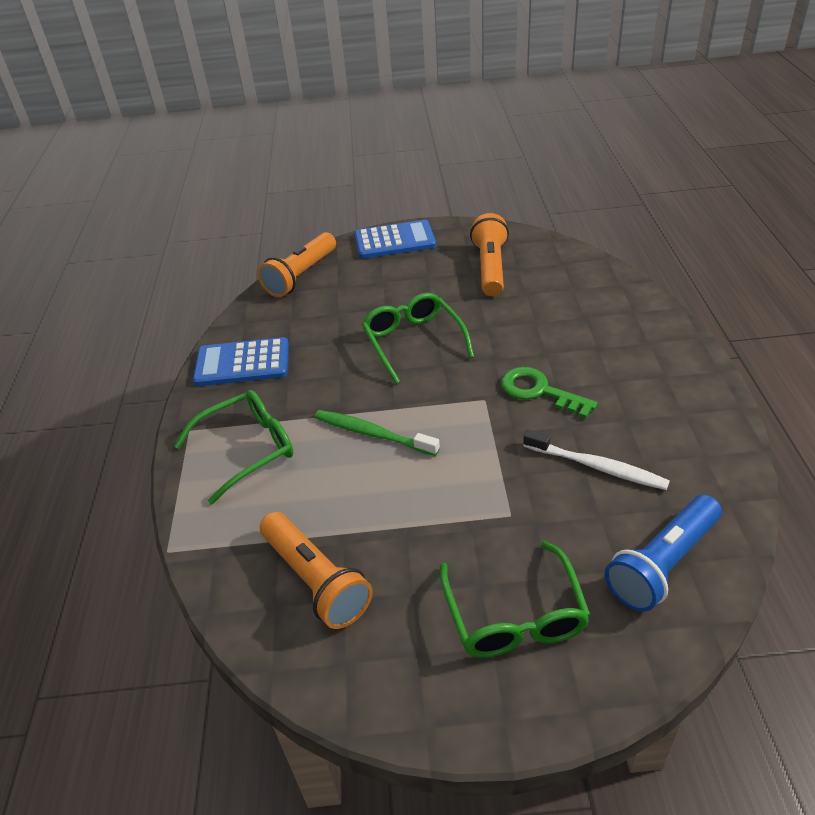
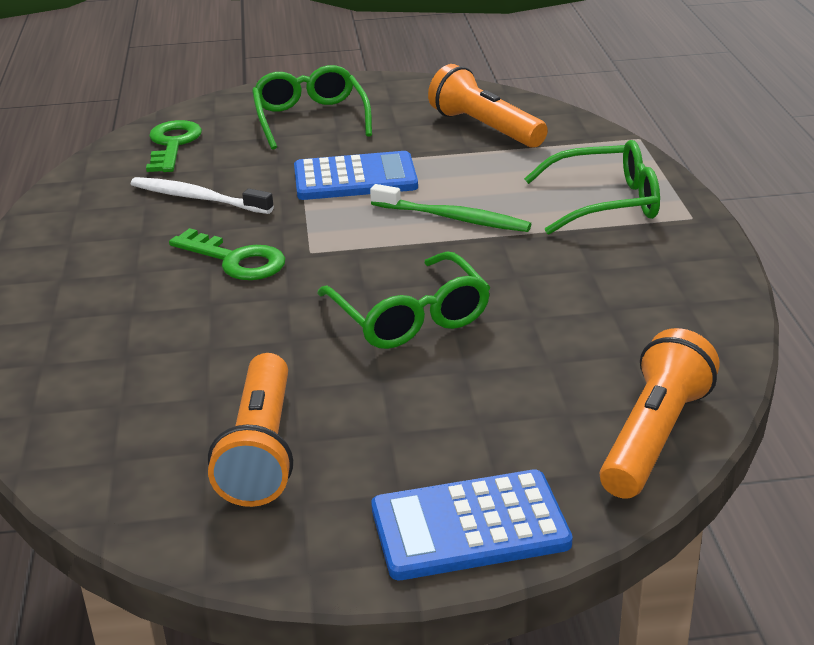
camera: 175 degrees right, 10 degrees down
(242, 363) = (672, 288): blue calculator -> blue calculator (355, 178)
(247, 449) = (604, 203): green glasses -> green glasses turned 150 degrees counterclockwise
(662, 564) = (173, 144): blue flashlight -> green key

